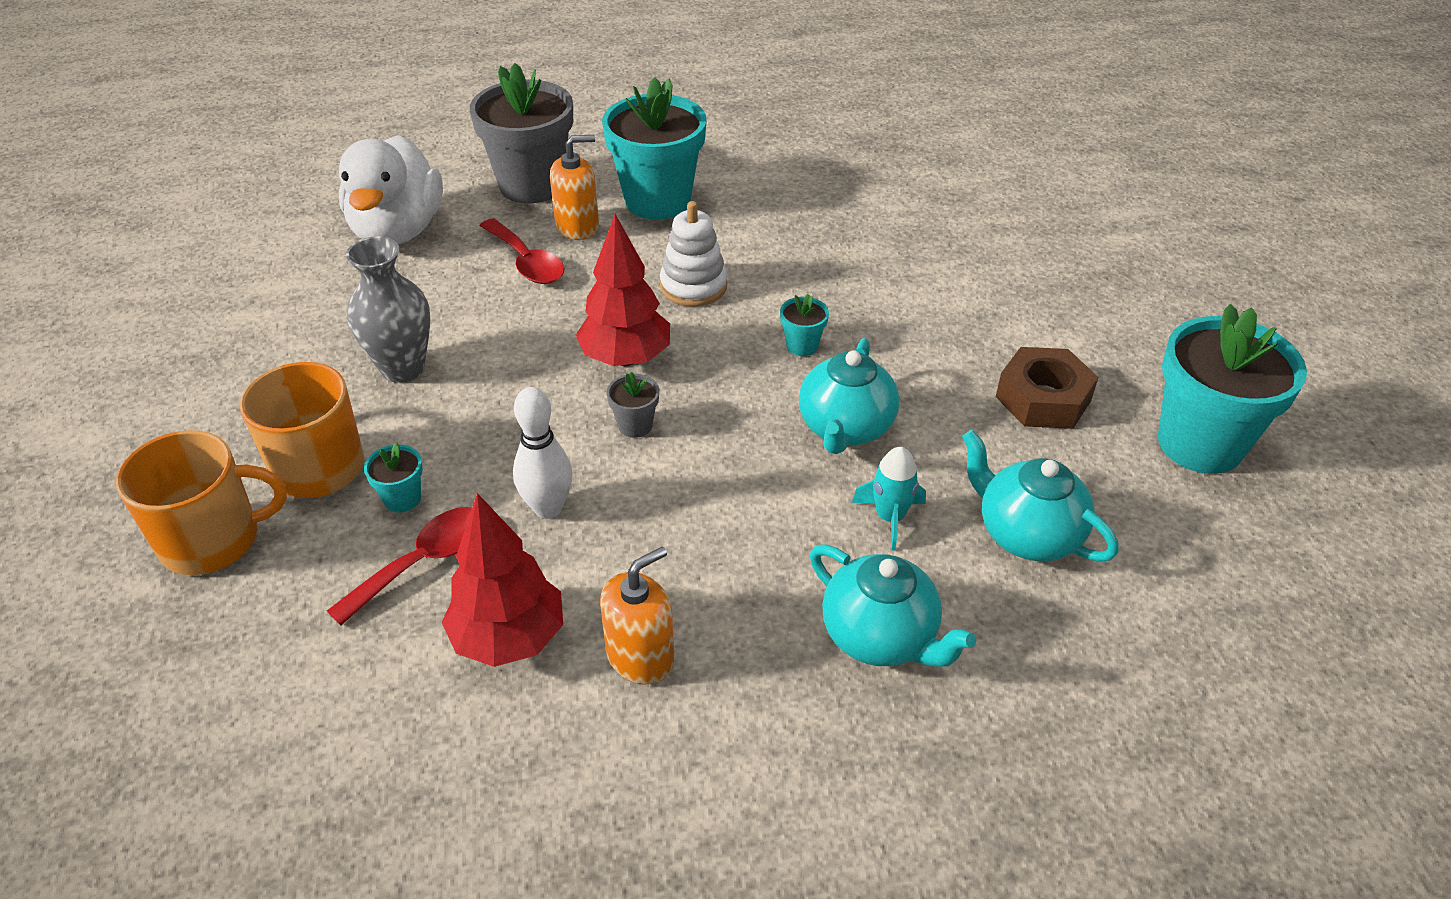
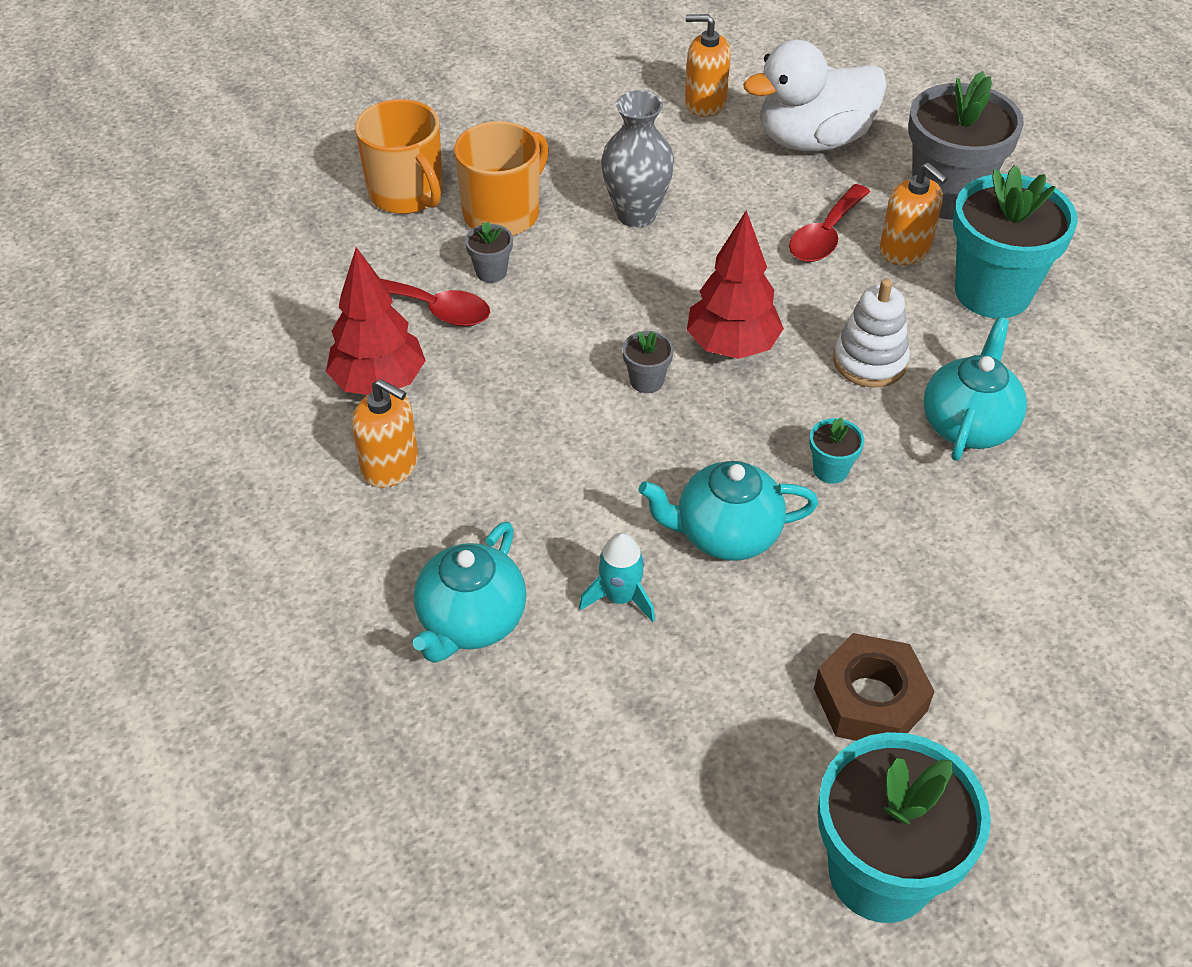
camera: 70 degrees right, 5 degrees up
(282, 277) = (705, 103): none -> orange soap dispenser
(402, 499) = (491, 272): turquoise flower pot -> grey flower pot
(548, 508) = (521, 358): white bowling pin -> none
(1026, 534) = (650, 716): turquoise teapot -> turquoise teapot (968, 425)

